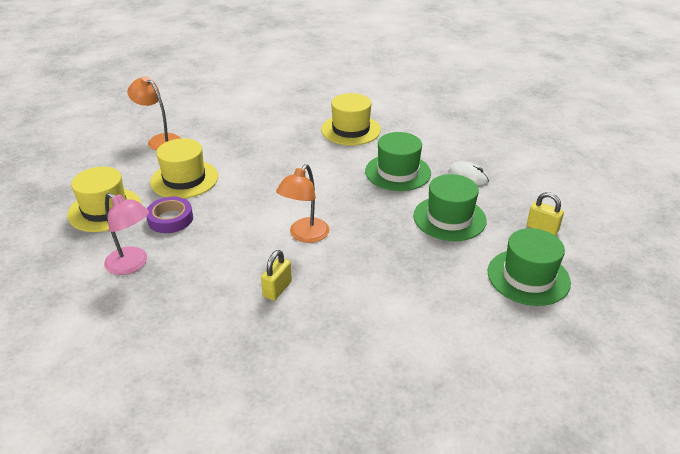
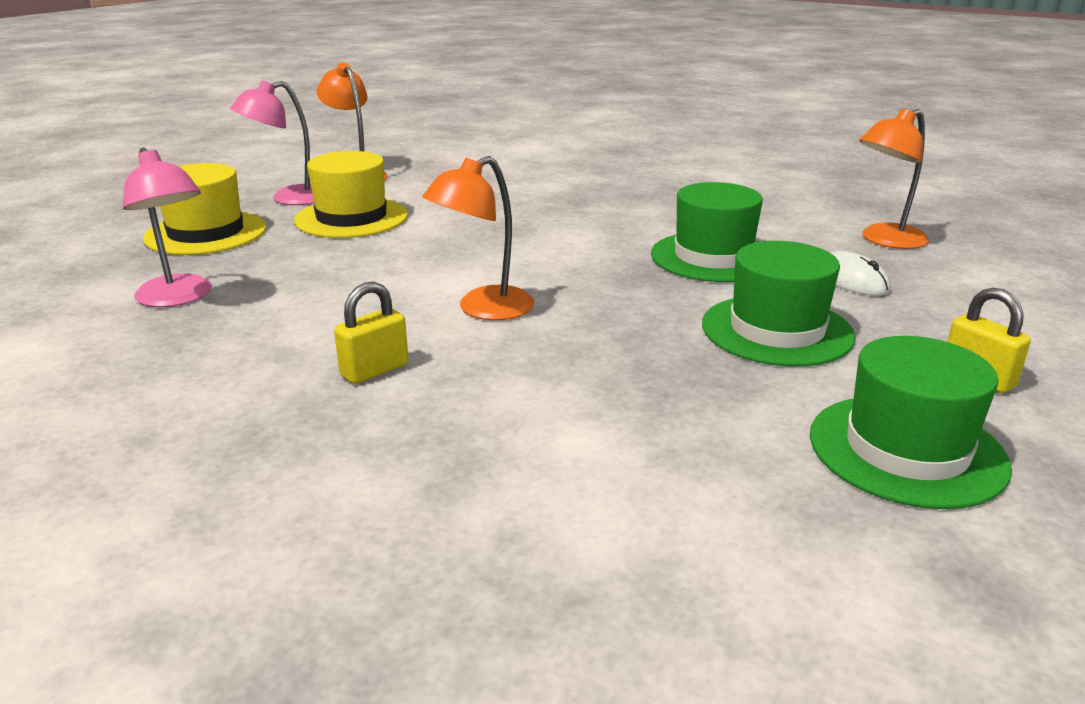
camera: 20 degrees right, 10 degrees down
(133, 169) = (289, 199): none -> pink lamp
(170, 219) = (287, 256): purple tape -> none
(351, 130) = (664, 199): yellow hat -> none
(473, 143) = (885, 240): none -> orange lamp

